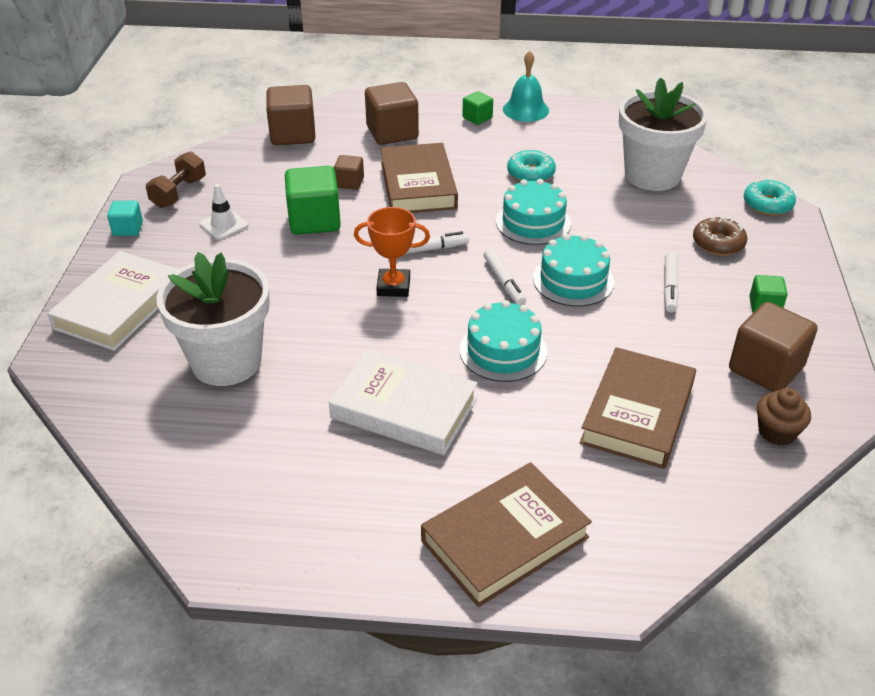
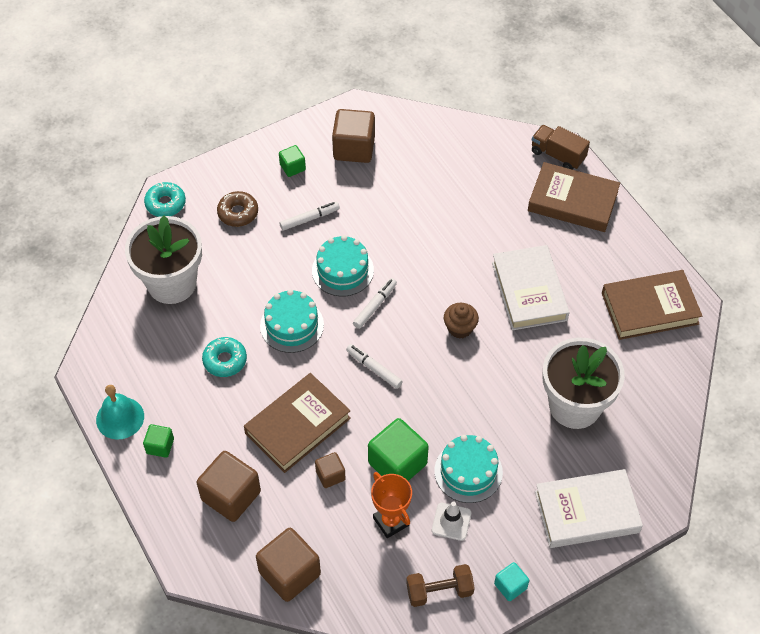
camera: 125 degrees left, 15 degrees up
(393, 287) = (430, 364): orange trophy -> orange trophy (391, 521)
(503, 351) = (441, 271): turquoise cake -> turquoise cake (468, 471)
(607, 576) = (558, 155): none -> brown truck
(637, 413) = (440, 188): brown book -> brown book (649, 308)
(777, 432) = (403, 128): brown cupcake -> brown cupcake (460, 328)

